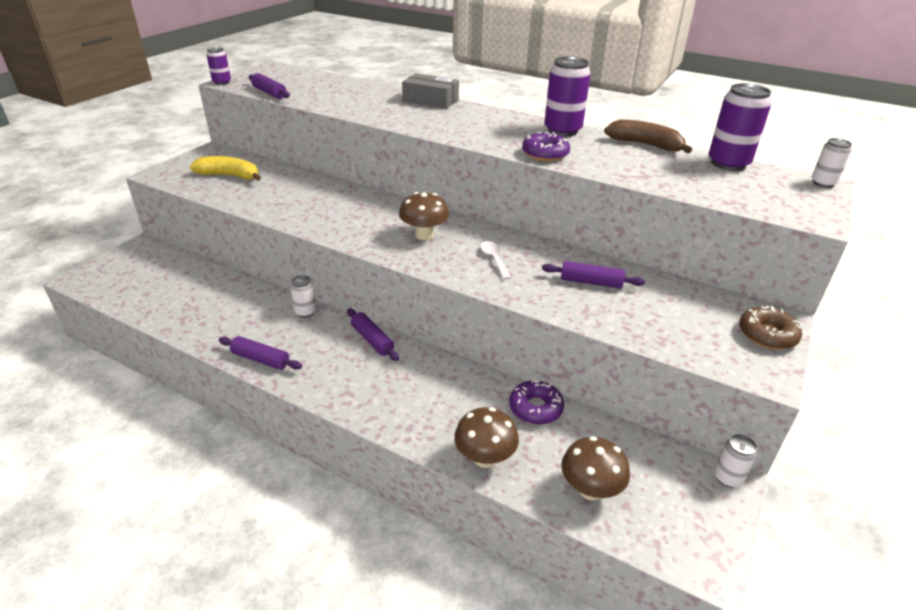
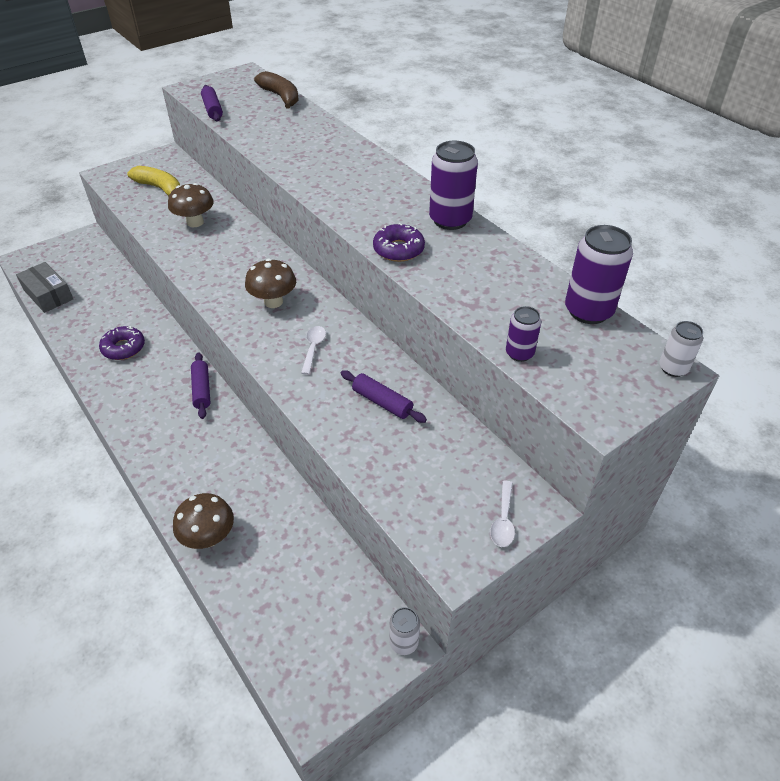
camera: 25 degrees right, 10 degrees up
(222, 82) = (183, 87): purple can -> purple can (519, 353)
(261, 359) = (103, 380): purple rolling pin -> none
(306, 312) = (168, 343): white can -> none
(430, 100) = (354, 149): grey box -> grey box (48, 294)
(535, 408) = (287, 506): purple donut -> purple donut (123, 348)
(590, 489) = (271, 601): brown mushroom -> brown mushroom (195, 222)
(645, 145) = (521, 261): brown banana -> brown banana (281, 97)
(767, 335) = (503, 520): brown donut -> white spoon

